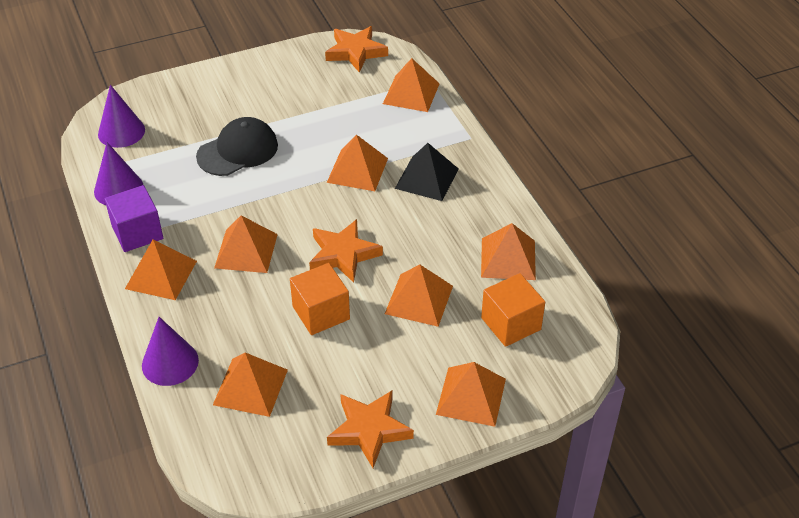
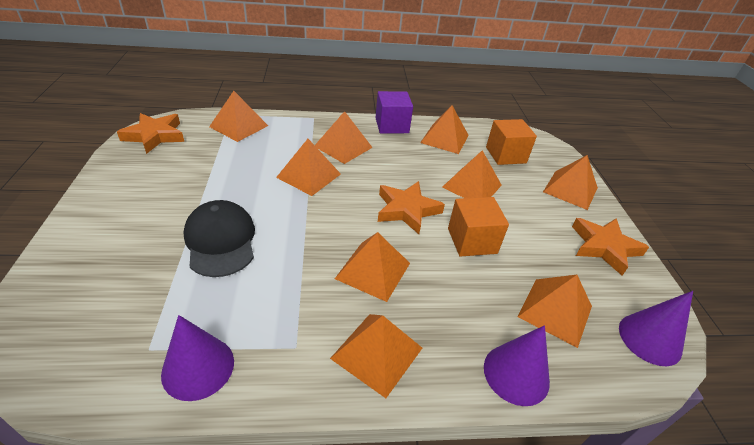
camera: 75 degrees left, 5 degrees down
(121, 132) = (85, 340): purple cone -> purple cone (650, 339)
(137, 233) = (293, 362): purple cube -> purple cube (392, 125)
(426, 178) = (343, 146): black pyramid -> orange pyramid

